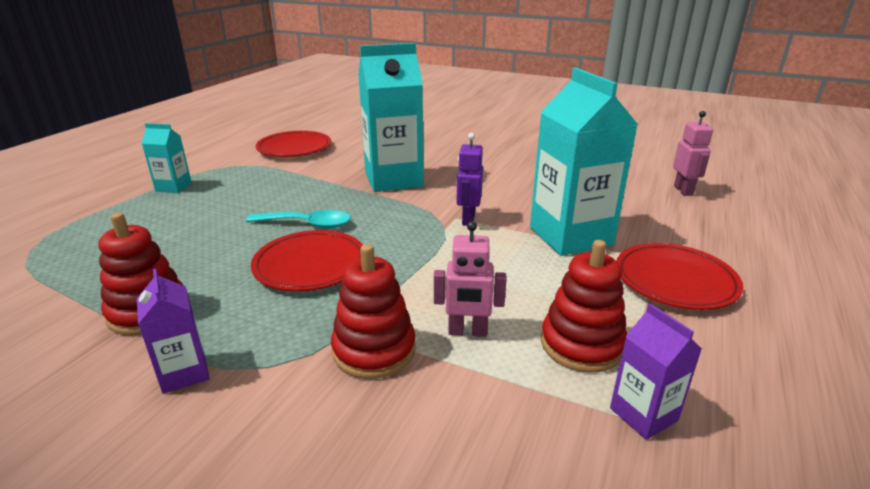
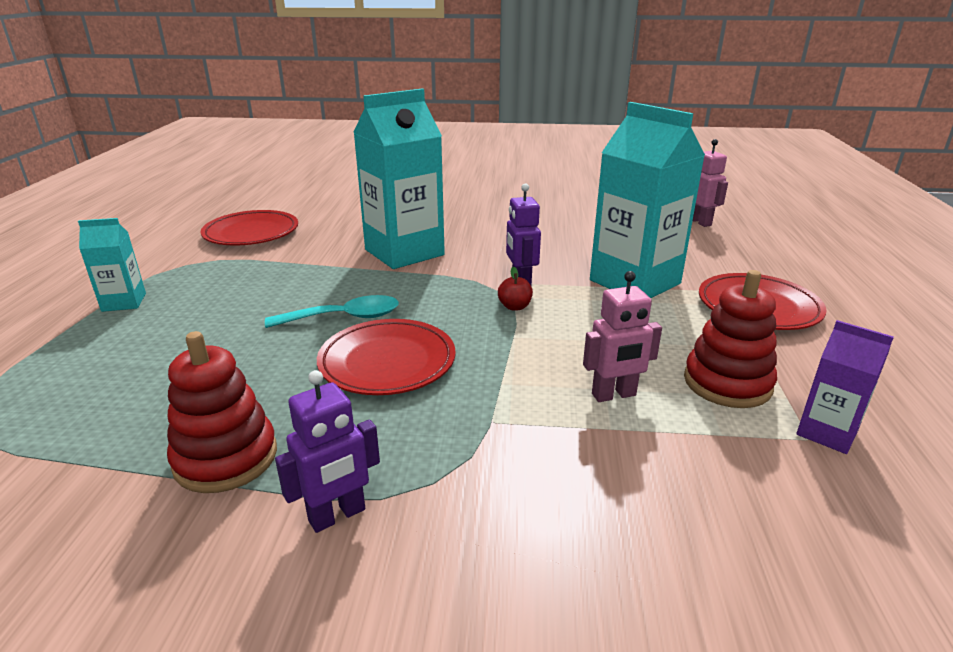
camera: 20 degrees left, 0 degrees up
(184, 373) = (337, 516): purple carton -> purple robot
(374, 350) = (536, 436): red stacking toy -> none
(445, 239) = (514, 307): none -> red apple

